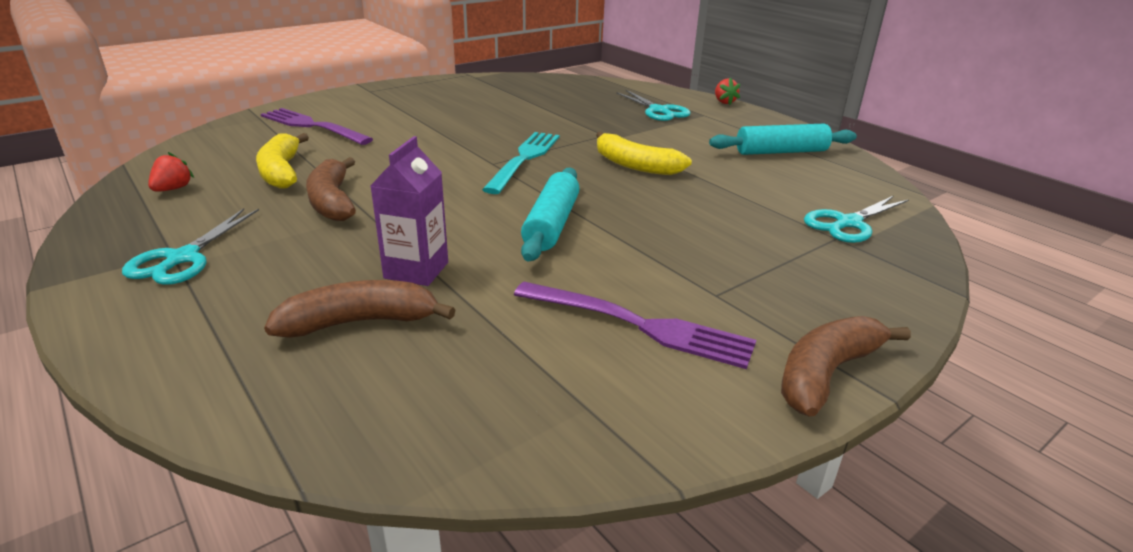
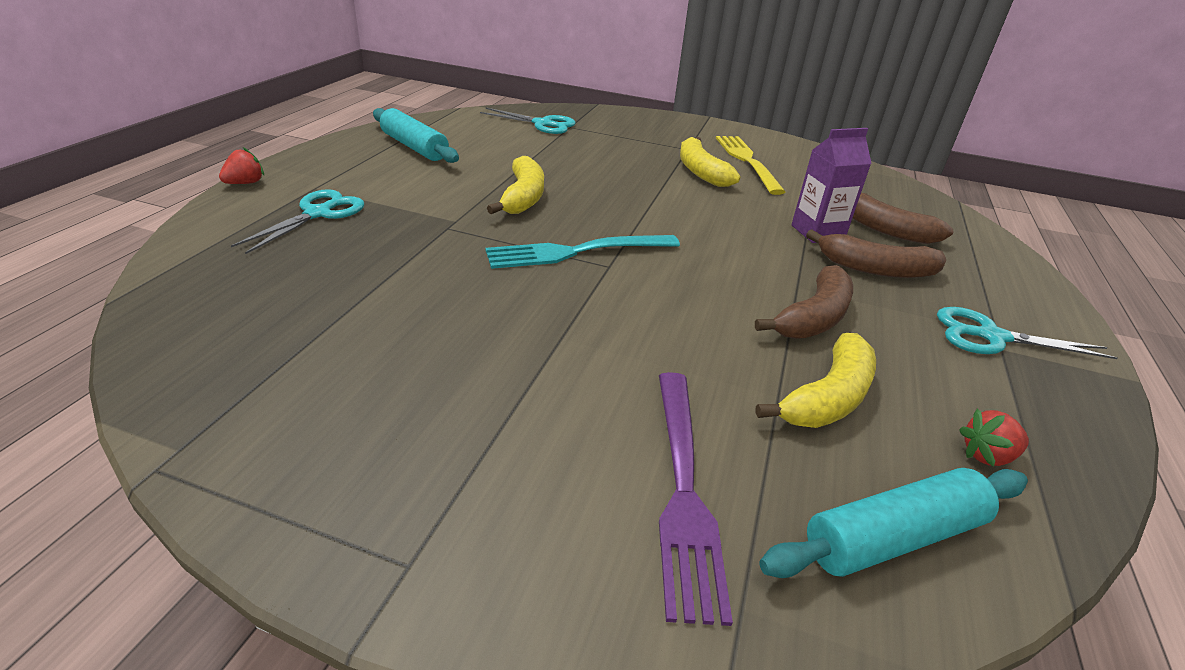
camera: 125 degrees left, 5 degrees up
(183, 258) = (991, 336): turquoise scissors -> turquoise scissors turned 150 degrees counterclockwise
(551, 224) = (685, 205): turquoise rolling pin -> turquoise rolling pin (893, 537)
(629, 270) = (701, 171): none -> yellow banana
(638, 325) = (747, 161): purple fork -> yellow fork
(826, 373) = (713, 125): brown banana -> brown banana (875, 269)

